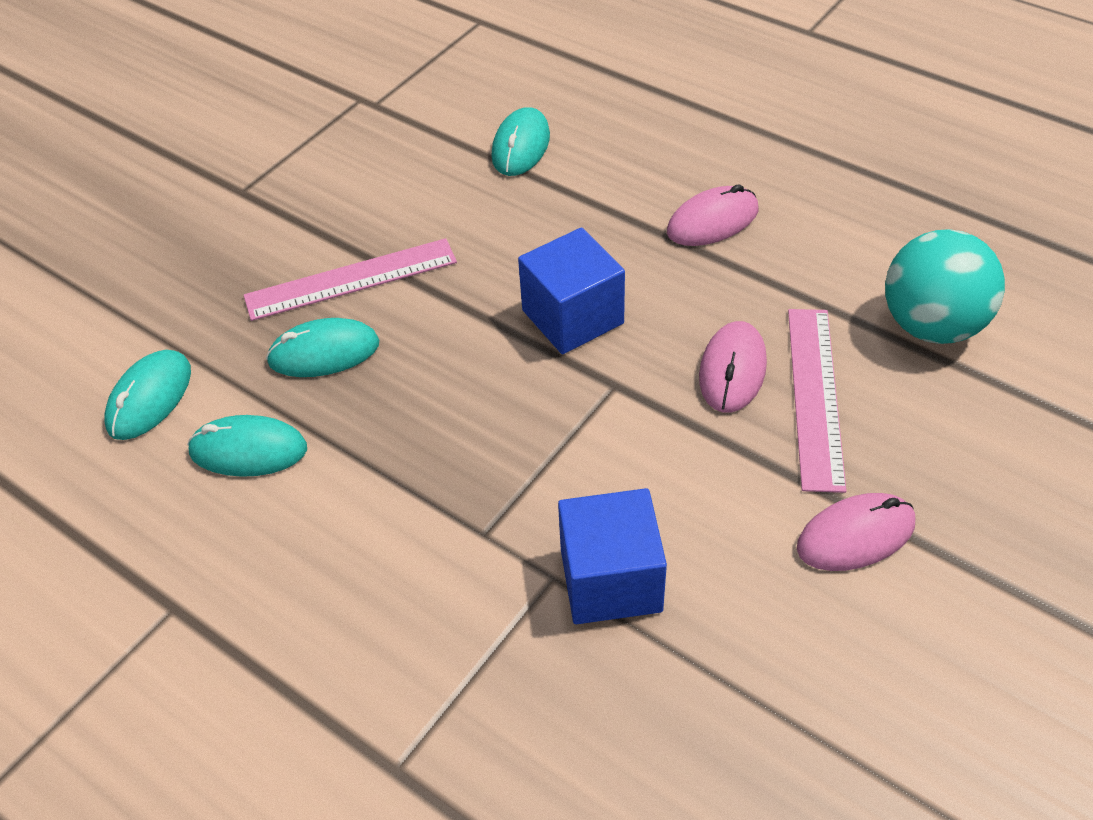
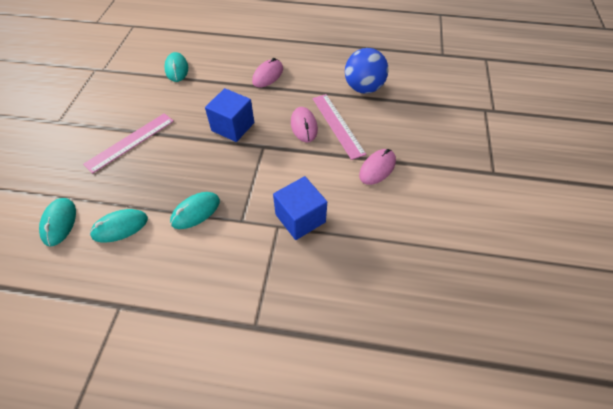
camera: 30 degrees left, 5 degrees up
(324, 352) = (134, 175): turquoise mouse -> turquoise mouse (195, 211)
(931, 325) = (363, 88): turquoise ball -> blue ball

